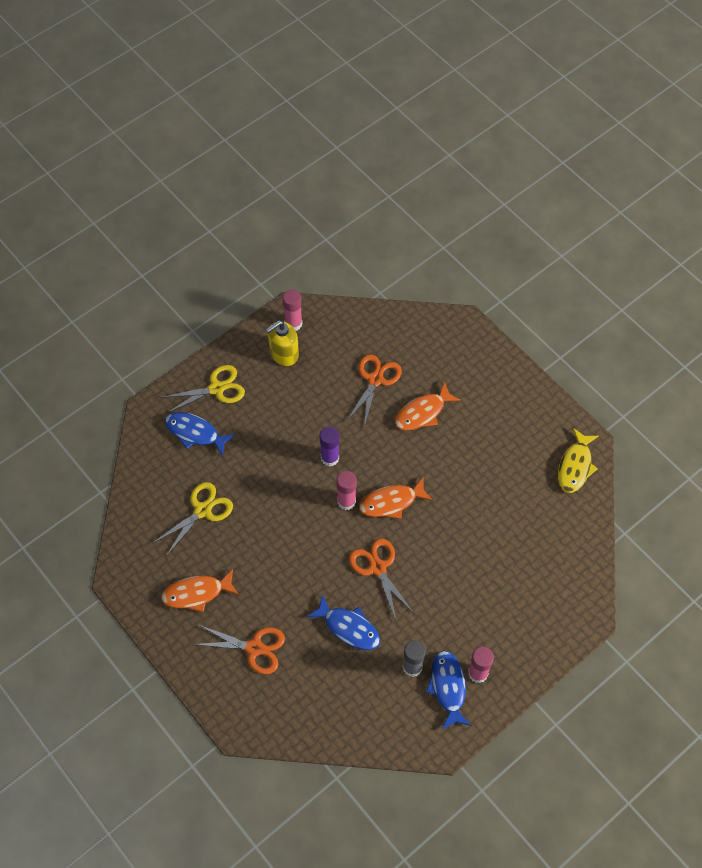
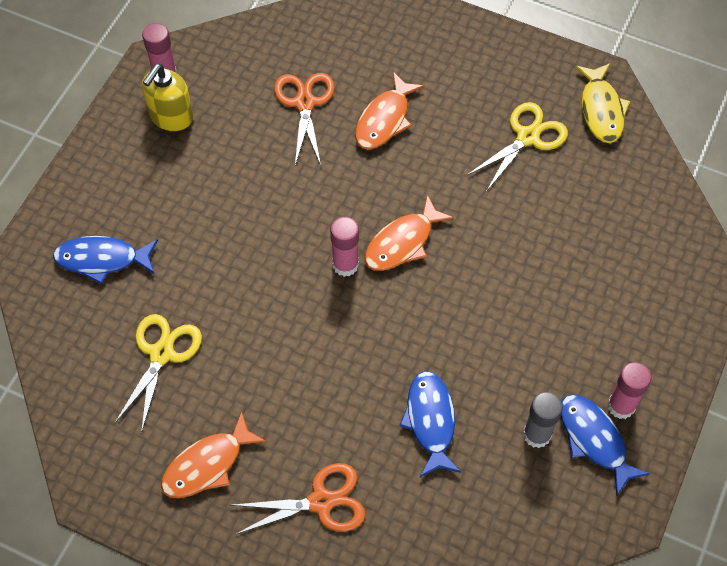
camera: 25 degrees left, 0 degrees up
(216, 388) = (103, 193): yellow scissors -> yellow scissors (527, 137)
(330, 458) = (296, 220): purple glue stick -> none
(348, 628) = (430, 421): blue fish -> blue fish turned 105 degrees counterclockwise
(377, 567) = (428, 330): orange scissors -> none

